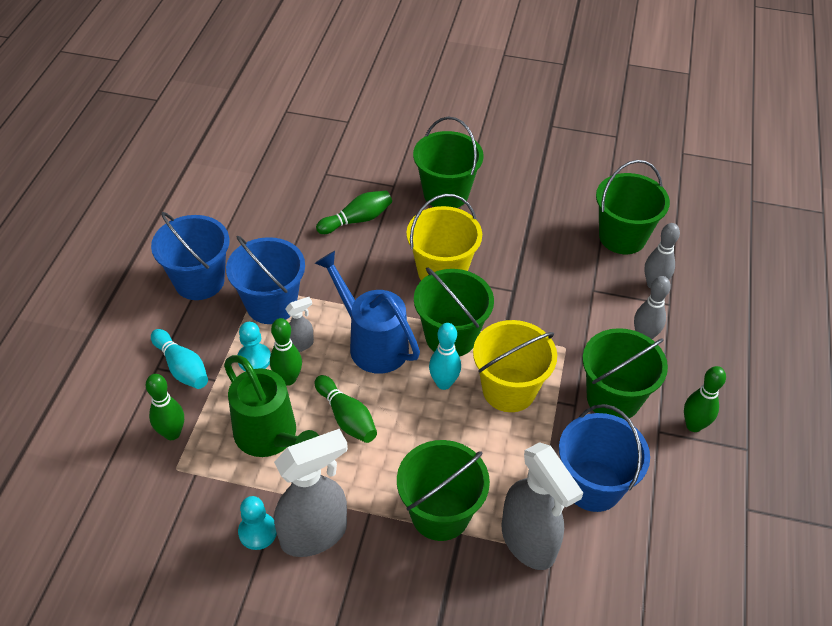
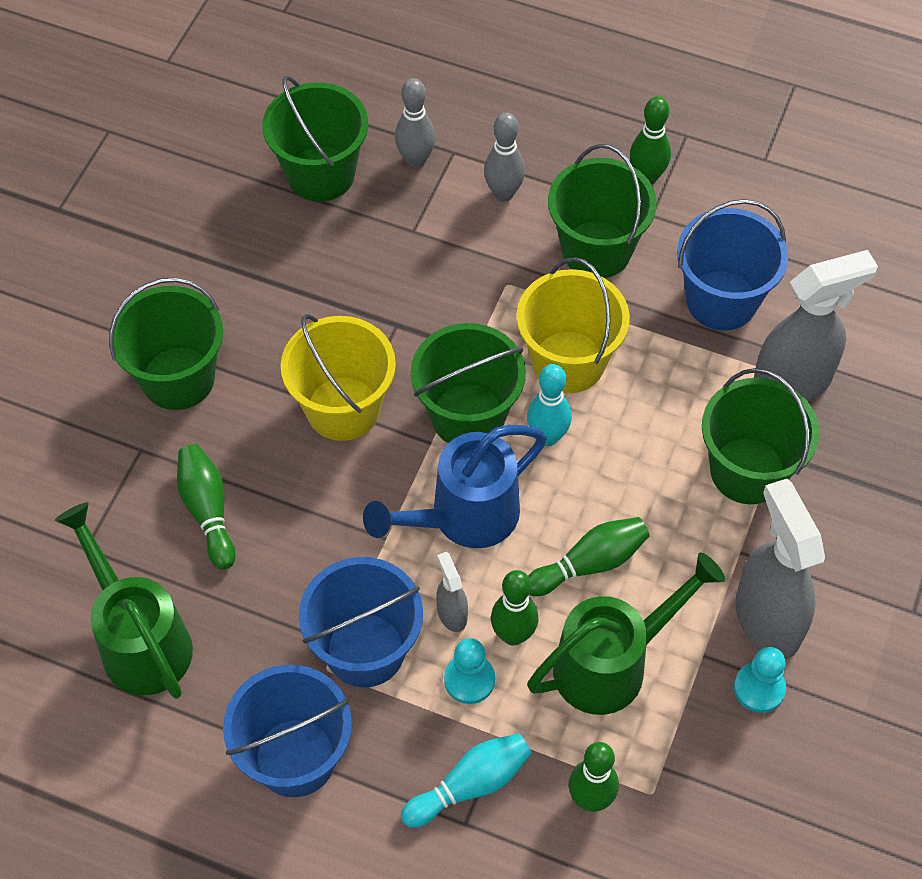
camera: 80 degrees left, 10 degrees up
(270, 204) = (139, 639): none -> green watering can

